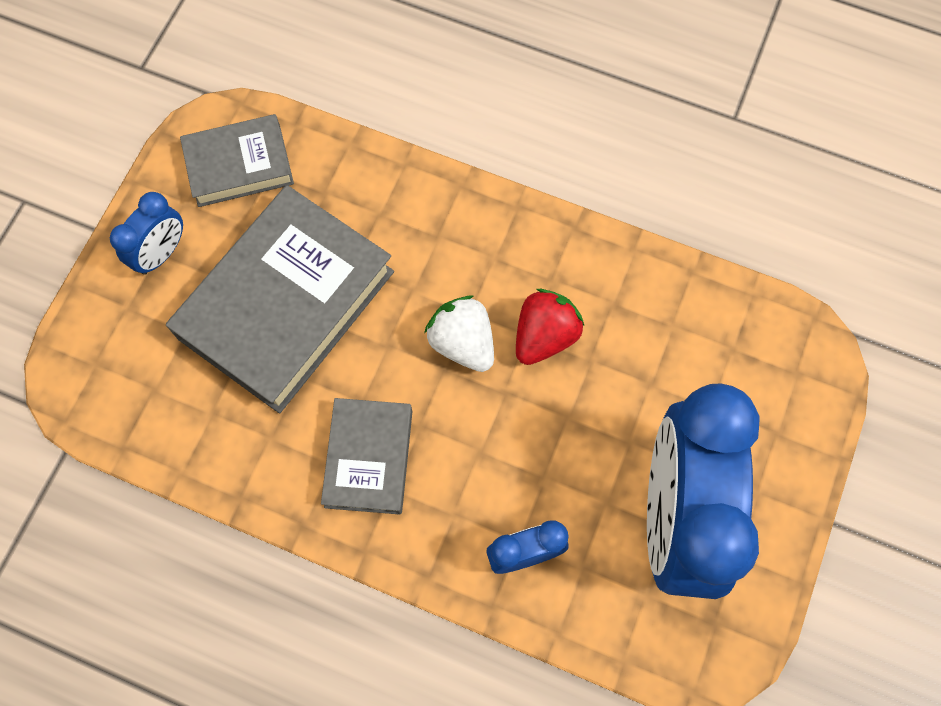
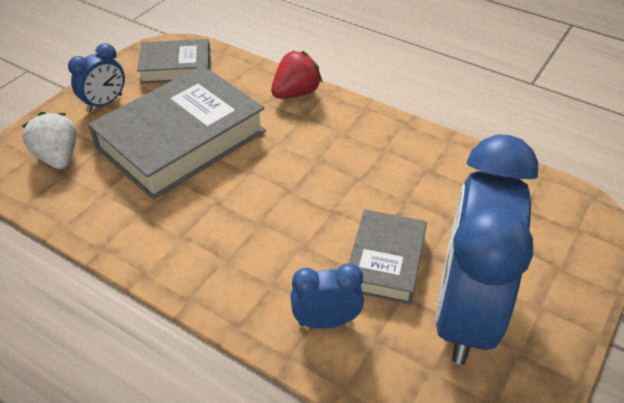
camera: 10 degrees right, 25 degrees down
(368, 458) = (212, 237): grey book -> grey book (385, 261)
(462, 343) = (306, 177): white strawberry -> white strawberry (58, 157)
(544, 336) = (371, 181): red strawberry -> red strawberry (296, 93)

